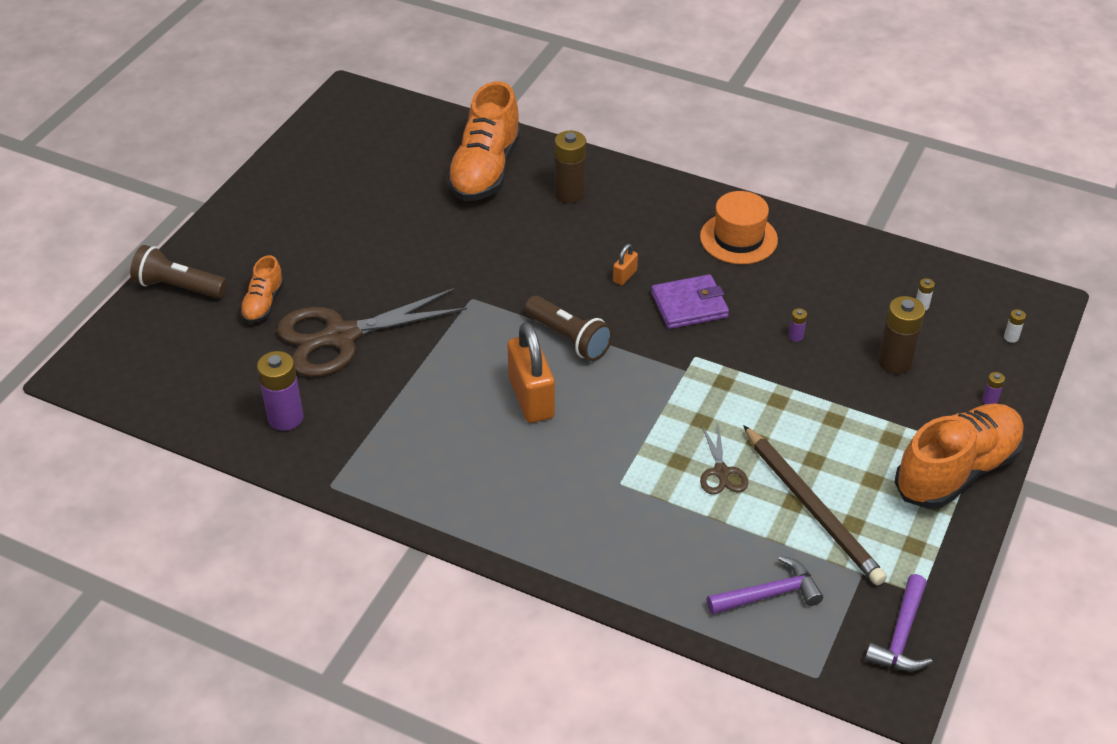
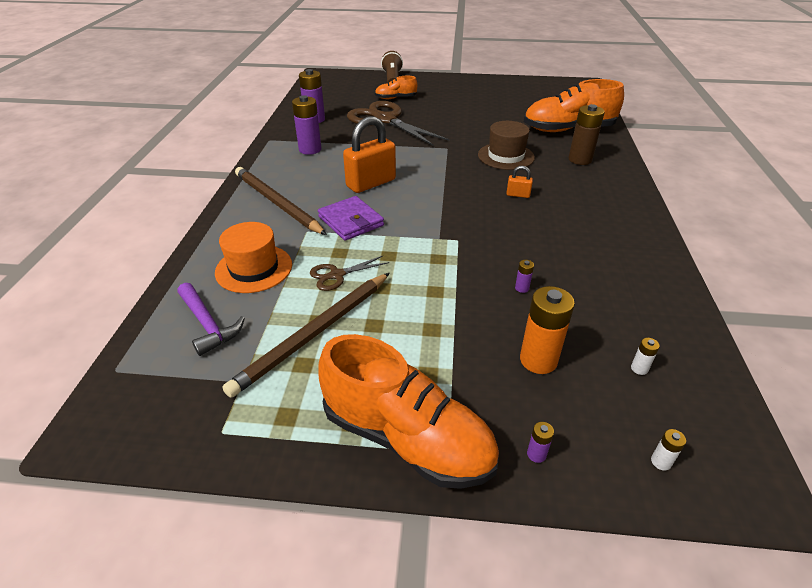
camera: 70 degrees right, 5 degrees down
(394, 442) = (310, 149): none -> purple battery
(526, 252) = (506, 156): none -> brown hat
(537, 502) = (277, 203): none -> brown pencil
(569, 339) = (436, 186): brown flashlight -> none
(689, 305) = (512, 227): purple wallet -> purple wallet (351, 221)
(738, 238) = (613, 237): orange hat -> orange hat (254, 268)
(894, 362) = (538, 360): brown battery -> orange battery
(901, 636) = (164, 424): purple hammer -> none

